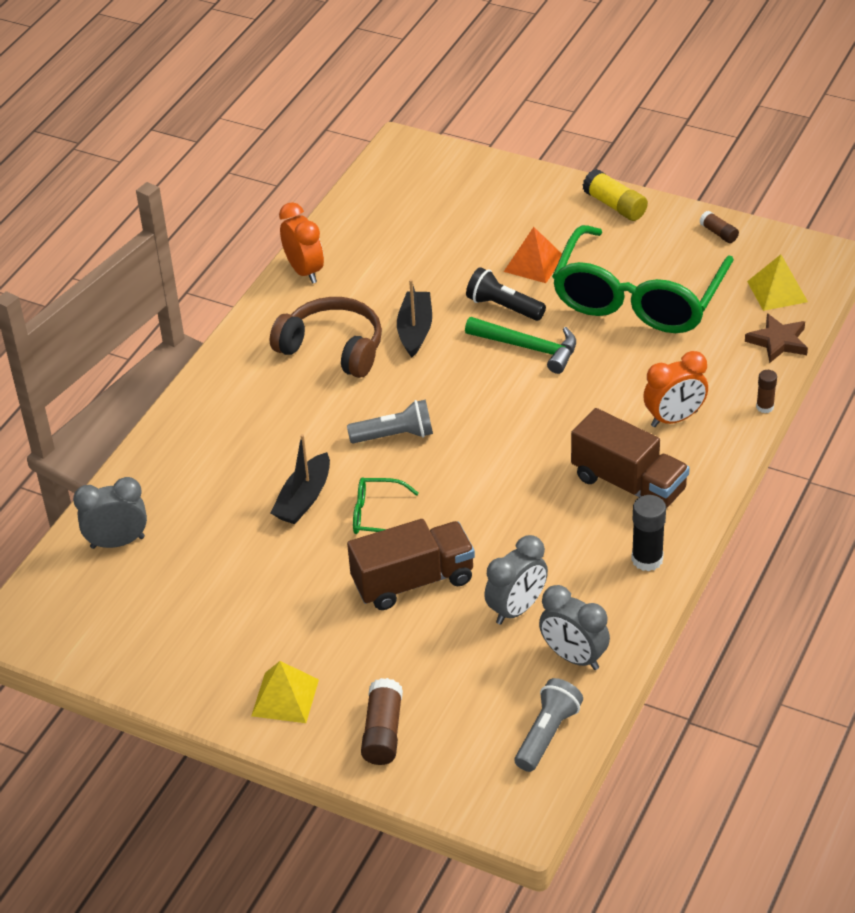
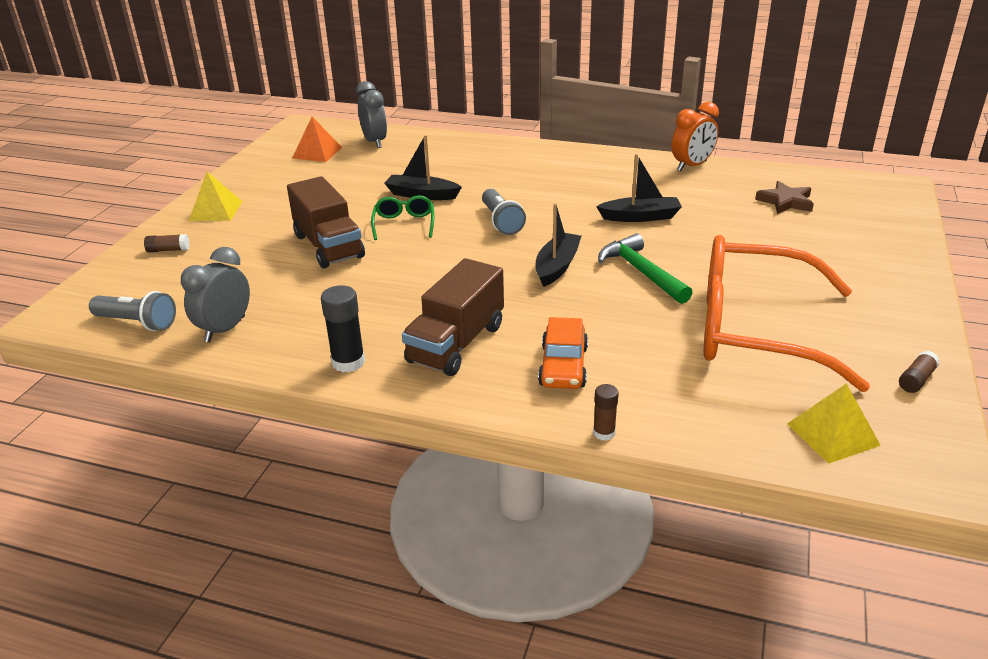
camera: 80 degrees right, 10 degrees down
(333, 348) = (601, 186): brown headphones -> none
(383, 732) = (168, 250): brown glue stick -> brown glue stick, size x0.60
(503, 307) = (695, 254): black flashlight -> none
(503, 403) = (557, 266): none -> black boat
(516, 609) = (290, 295): grey clock -> none
(528, 348) = (641, 272): green hammer -> green hammer turned 135 degrees clockwise
(533, 263) = (772, 264): orange pyramid -> orange pyramid (317, 152)
(614, 205) = (907, 303): yellow glue stick -> none
(638, 299) = (753, 330): green glasses -> orange glasses
(674, 419) = (563, 366): orange clock -> orange car
(778, 341) = (732, 439): brown star -> brown star (785, 202)

